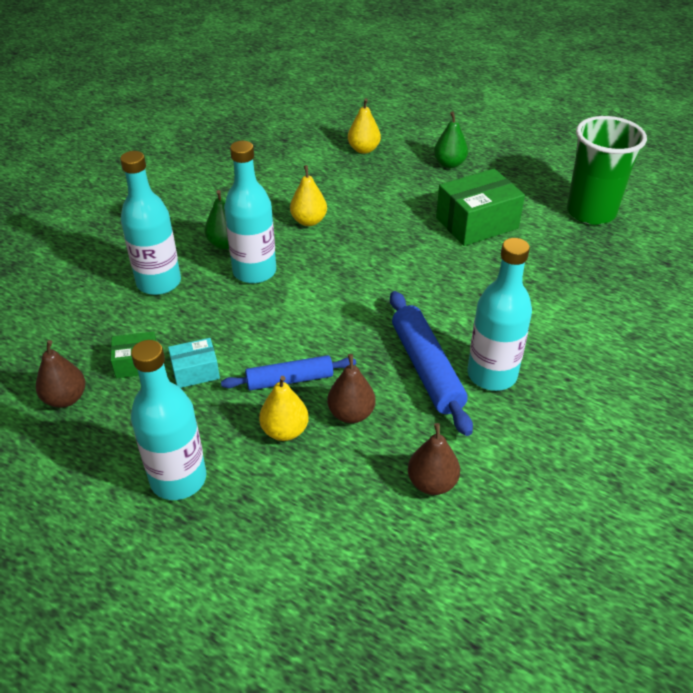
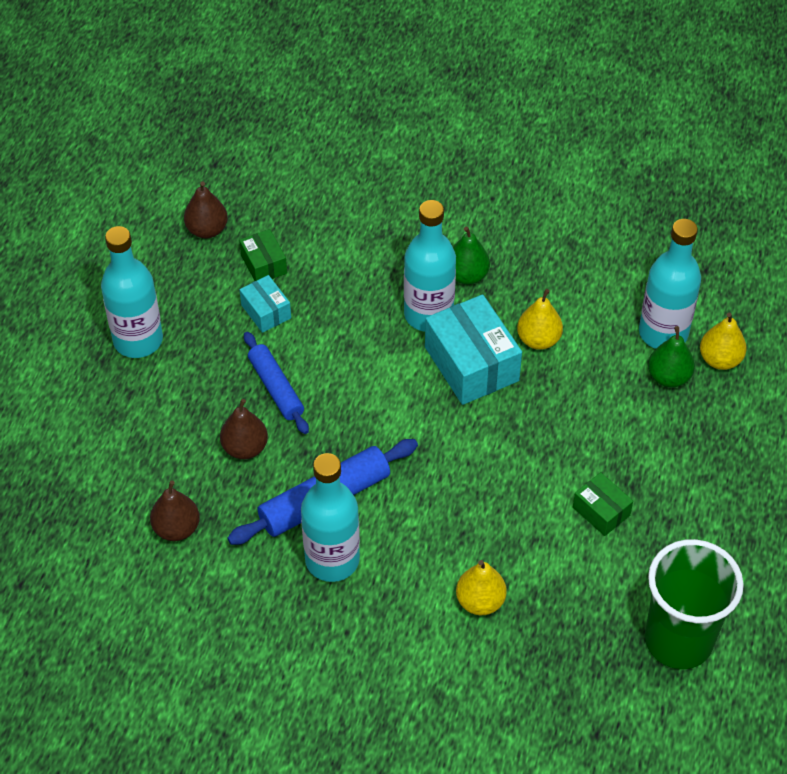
camera: 75 degrees right, 10 degrees up
(159, 282) = (383, 240): turquoise bottle -> turquoise bottle (663, 333)
(285, 431) = (210, 401): yellow pear -> yellow pear (480, 601)
(316, 258) = (471, 364): none -> turquoise box
(449, 164) = (727, 461): green pear -> green pear (668, 377)
(477, 223) = (601, 511): green box -> green box, size x0.53

